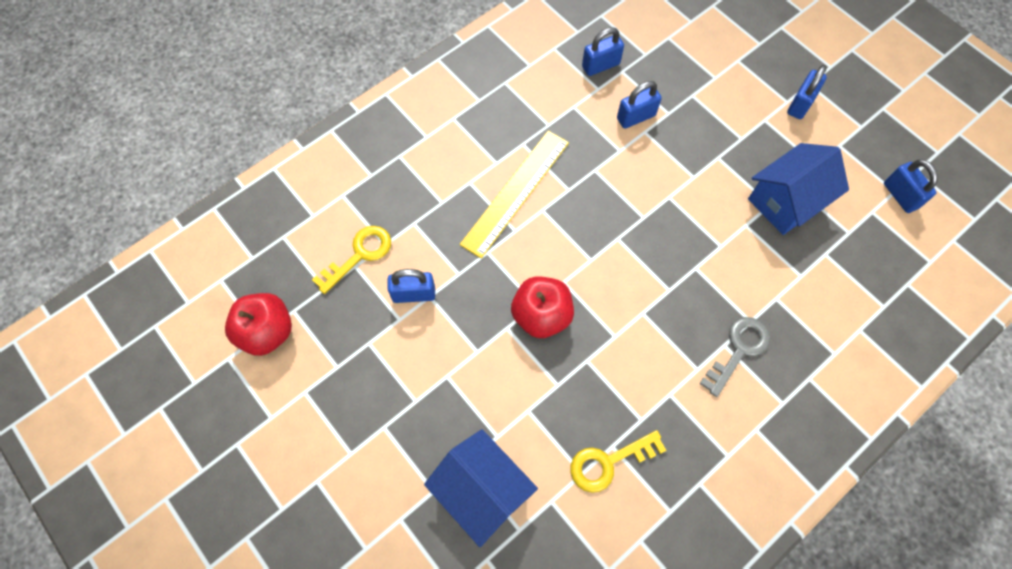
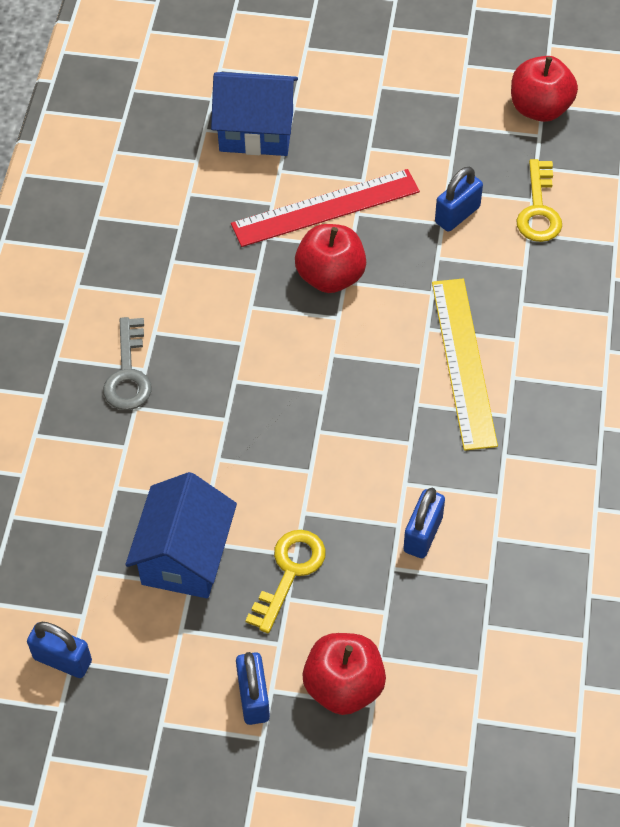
camera: 140 degrees right, 10 degrees down
(494, 374) = (325, 208): none -> red ruler
(600, 65) = (519, 568): blue padlock -> none
(608, 462) = (173, 214): yellow key -> yellow key (290, 572)
(746, 77) = (344, 686): none -> red apple

